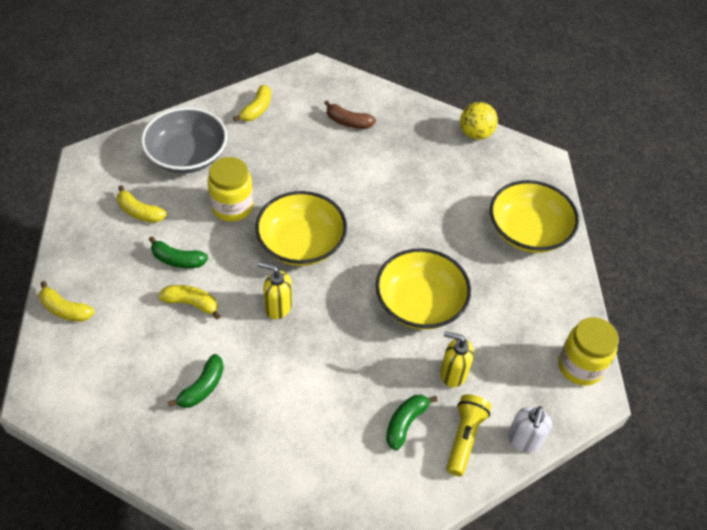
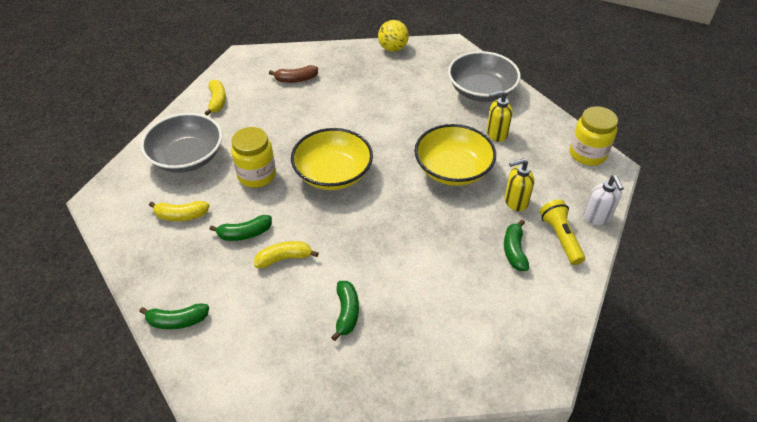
camera: 30 degrees left, 5 degrees down
(65, 309) = (177, 321): yellow banana -> green banana
(278, 307) = (354, 225): yellow soap dispenser -> yellow soap dispenser (496, 134)
(528, 231) = (481, 91): yellow bowl -> grey bowl

